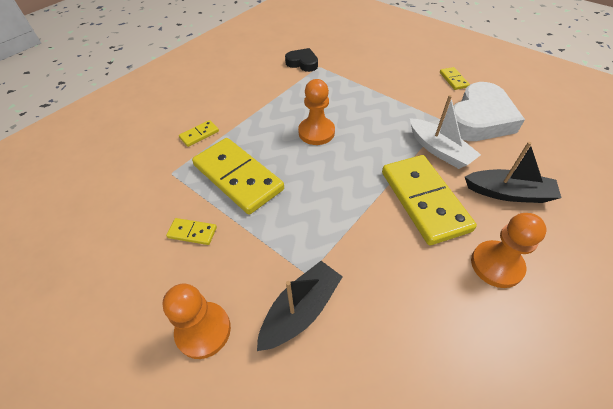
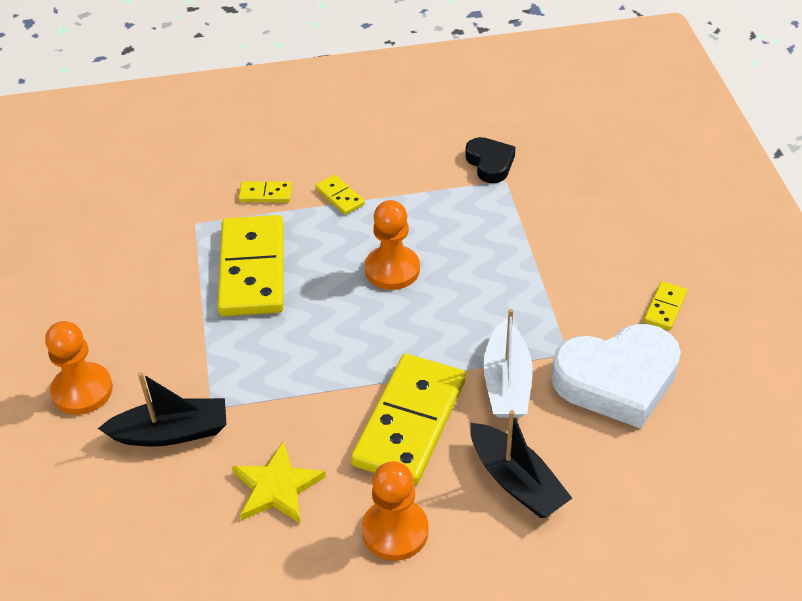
camera: 40 degrees right, 5 degrees down
(192, 232) = (155, 299): yellow domino -> yellow domino (340, 196)
(406, 292) = (277, 487): none -> yellow star

